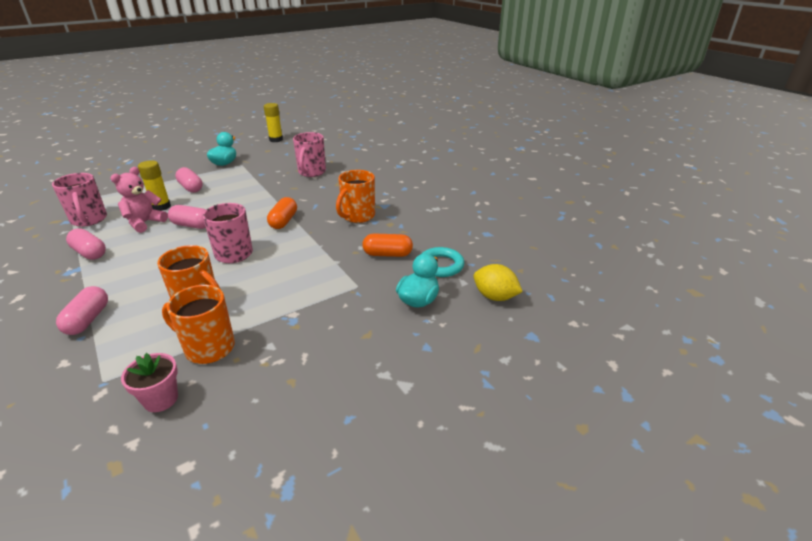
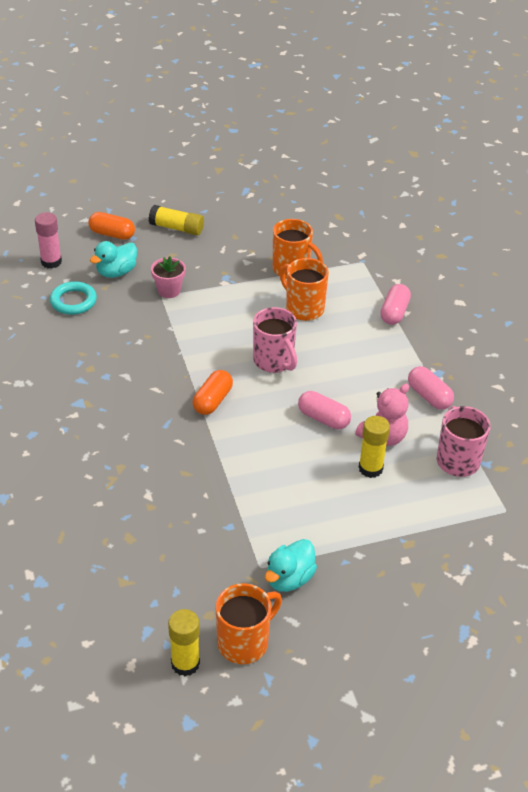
camera: 165 degrees left, 10 degrees up
(161, 399) = (320, 243): pink flower pot -> pink flower pot (169, 290)
(191, 188) = (337, 509): pink capsule -> none
(311, 172) = (148, 511): pink mug -> none
(357, 216) = (121, 389): orange mug -> orange mug (244, 642)
(377, 375) = (177, 228): none -> yellow glue stick
(387, 254) = (116, 325): orange capsule -> orange capsule (112, 234)
(495, 297) = (51, 262): yellow lemon -> pink glue stick

